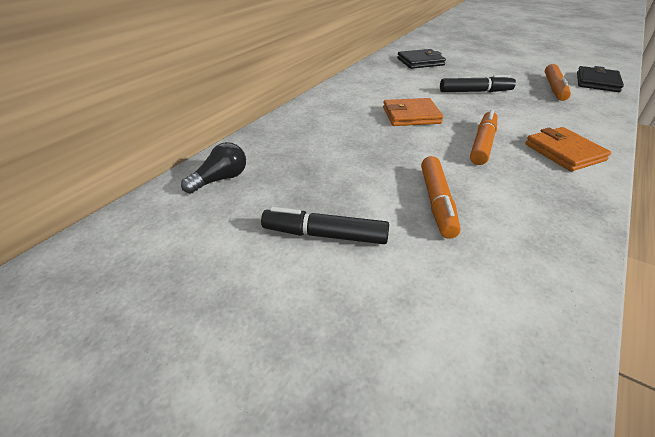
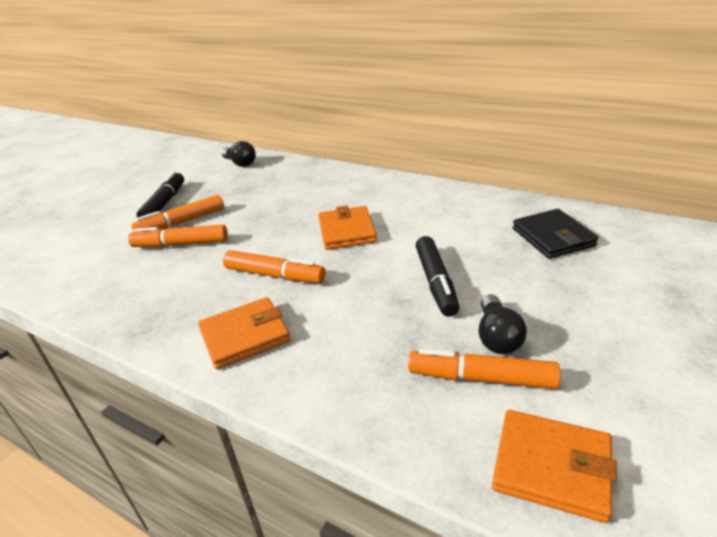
camera: 90 degrees right, 5 degrees down
(386, 209) = (181, 223): none -> orange marker
(520, 82) = (497, 337): none -> black light bulb
(597, 82) = (552, 467): black wallet -> orange wallet

